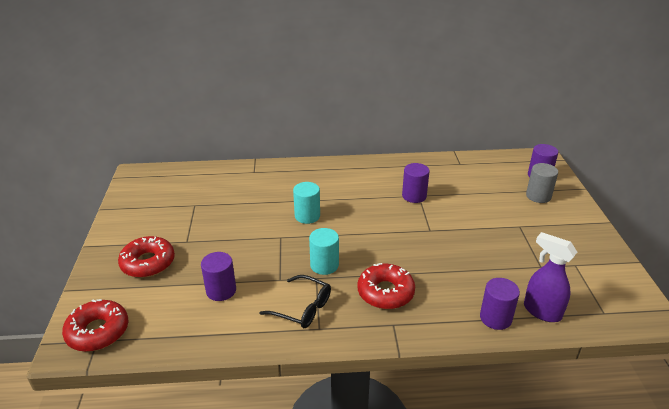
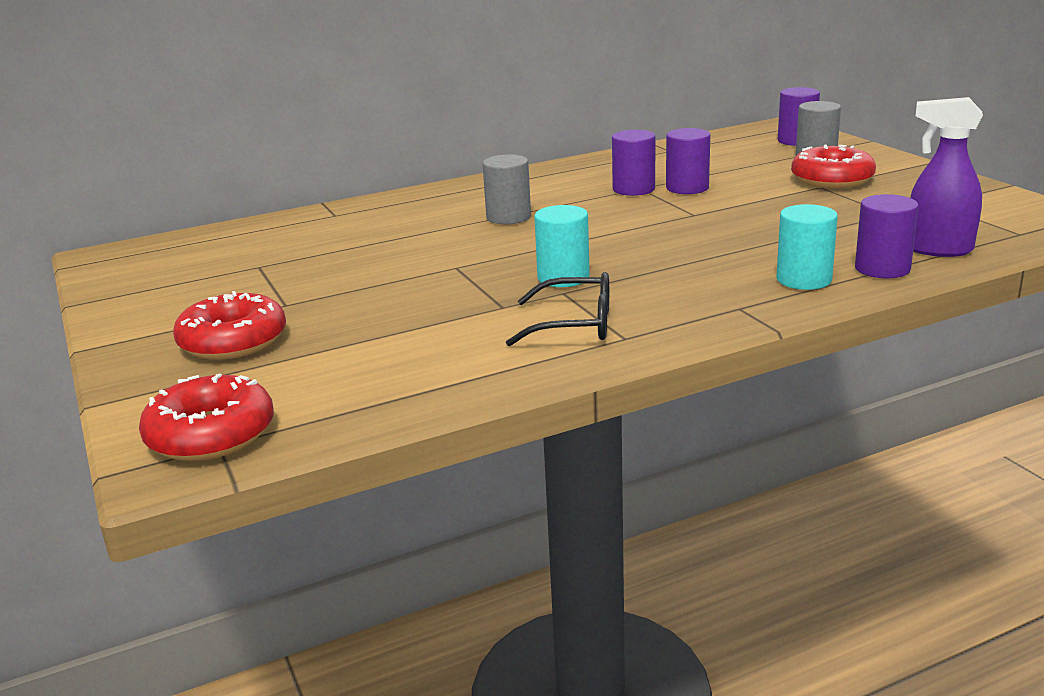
camera: 20 degrees left, 10 degrees down
(221, 290) = (408, 339): purple cylinder -> purple cylinder (687, 188)
(307, 216) = (480, 238): turquoise cylinder -> turquoise cylinder (804, 279)
(333, 201) = (508, 217): none -> grey cylinder
(385, 292) = (692, 281): red donut -> red donut (832, 179)

